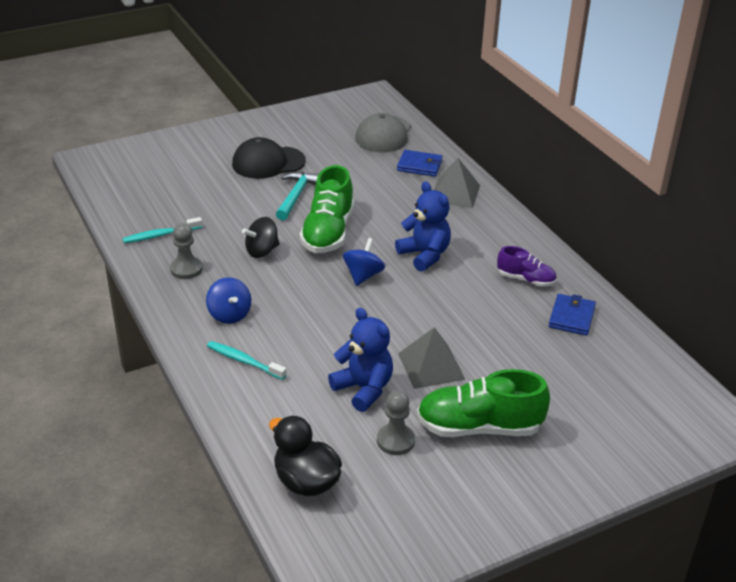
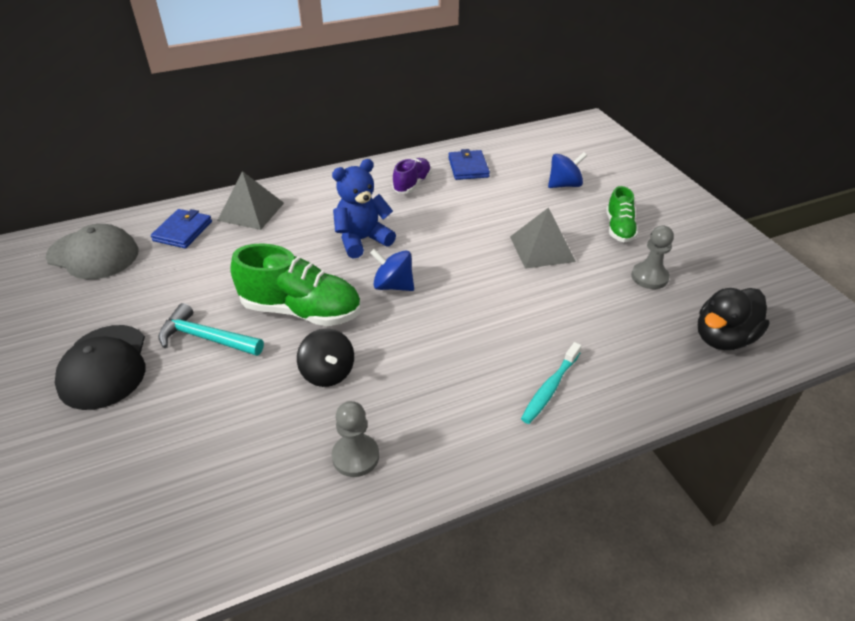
camera: 85 degrees left, 5 degrees up
(161, 235) = (258, 496): turquoise toothbrush -> none
(229, 314) = (461, 404): blue spinning top -> blue spinning top (564, 185)
(363, 389) = (582, 294): blue teddy bear -> none
(479, 427) = (619, 228): green shoe -> green shoe, size x0.57
(571, 317) = (468, 167): blue wallet -> blue wallet turned 60 degrees clockwise

